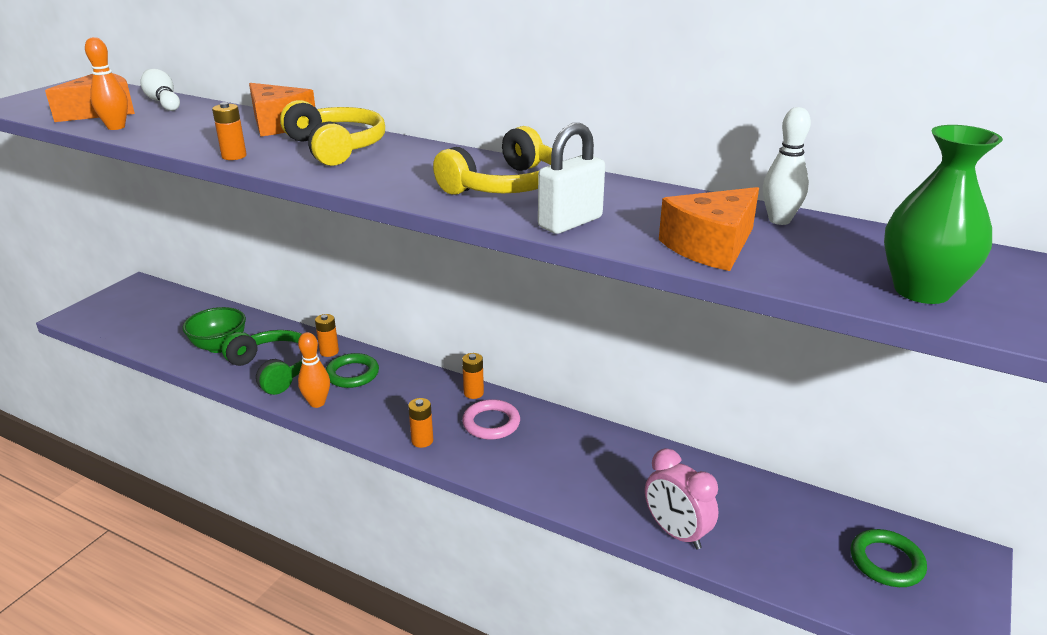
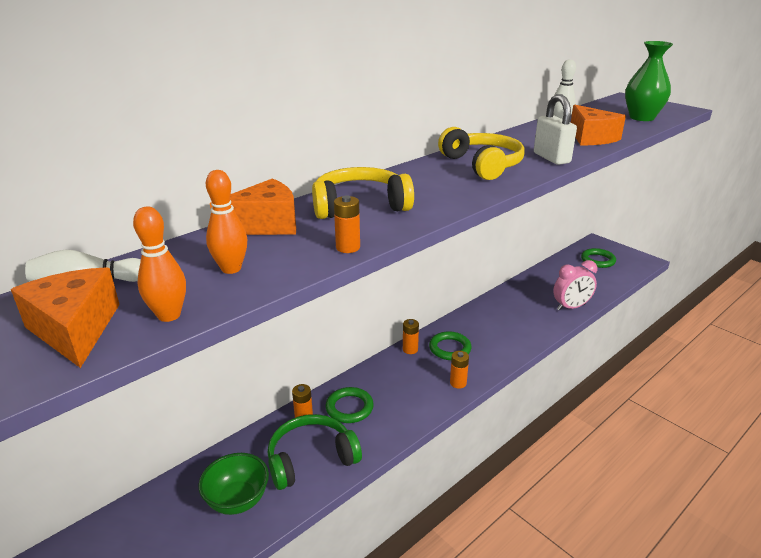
camera: 70 degrees left, 0 degrees up
(317, 403) = (382, 434): orange bowling pin -> orange bowling pin (231, 269)
(491, 423) = (450, 348): pink ring -> green ring

